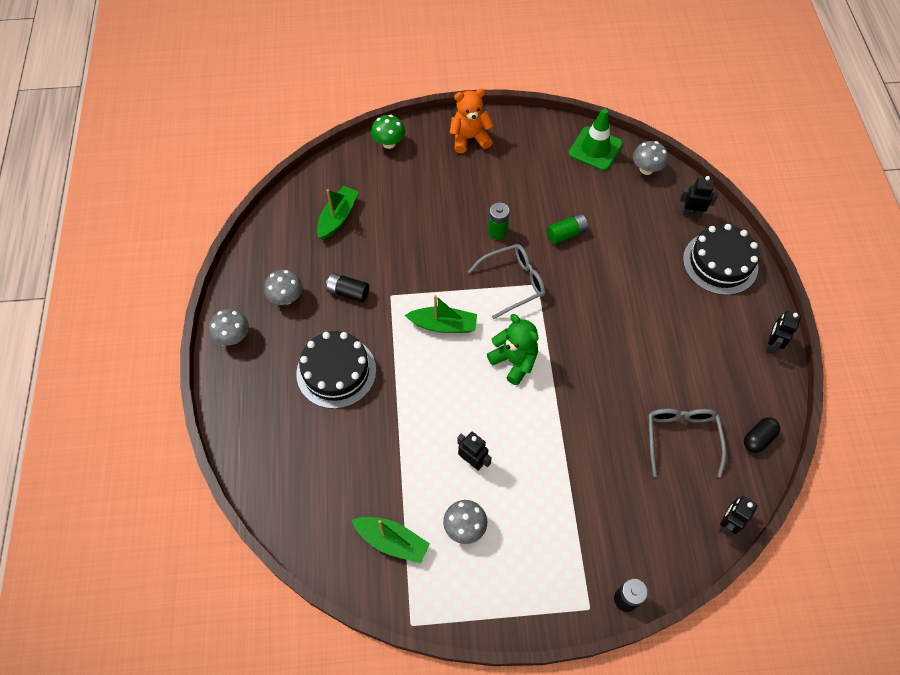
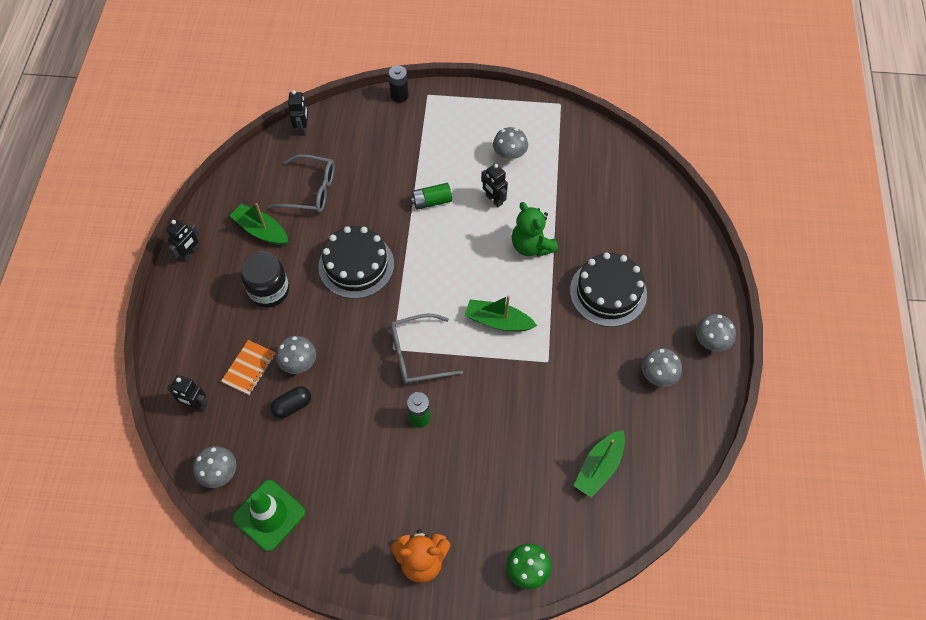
camera: 170 degrees left, 0 degrees up
(348, 292) = (592, 372): black battery -> none
(392, 541) = (568, 154): green boat -> green boat (261, 230)
(514, 361) = (437, 276): green teddy bear -> green teddy bear (531, 246)
(566, 234) = (344, 402): green battery -> green battery (431, 201)
(618, 259) = (299, 363): none -> grey mushroom
(660, 248) = (249, 368): none -> orange notebook
(675, 320) = (269, 291): none -> black jar
(681, 438) = (310, 190): grey glasses -> grey glasses turned 90 degrees counterclockwise
(720, 263) = (195, 341): black cake -> black cake (356, 265)
(727, 523) = (303, 128): black robot -> black robot turned 45 degrees counterclockwise
(758, 438) = (246, 181): black capsule -> black capsule (292, 406)

